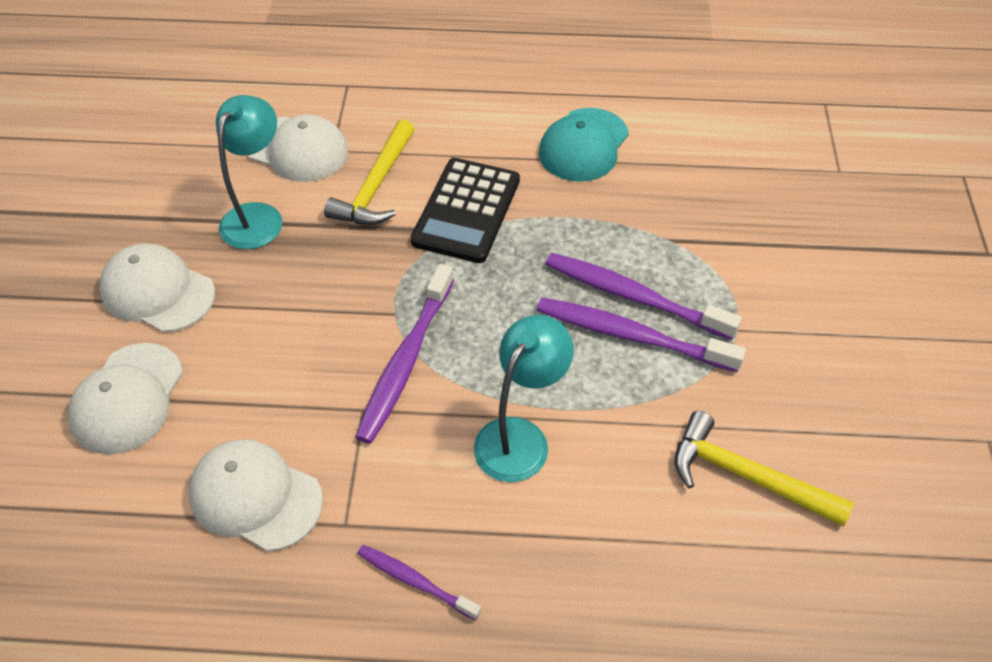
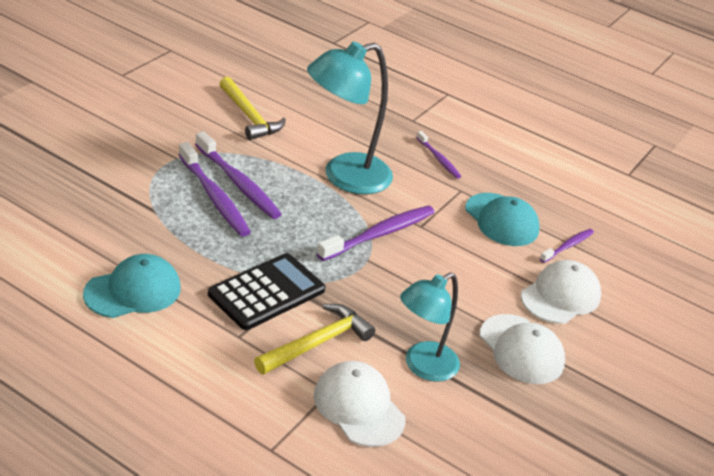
camera: 155 degrees left, 15 degrees down
(137, 504) = (568, 246): none -> purple toothbrush
(255, 496) = (501, 220): white cap -> turquoise cap
(520, 437) = (344, 177): turquoise lamp -> turquoise lamp, size x1.51

